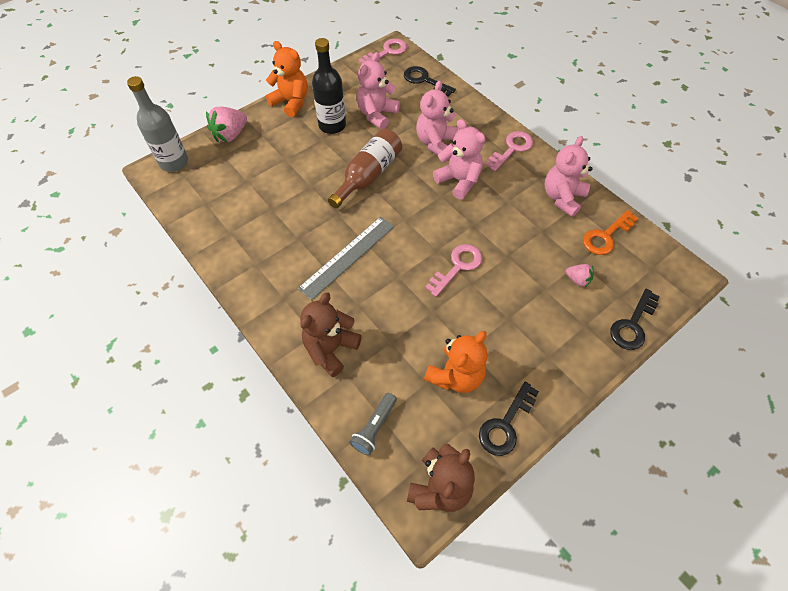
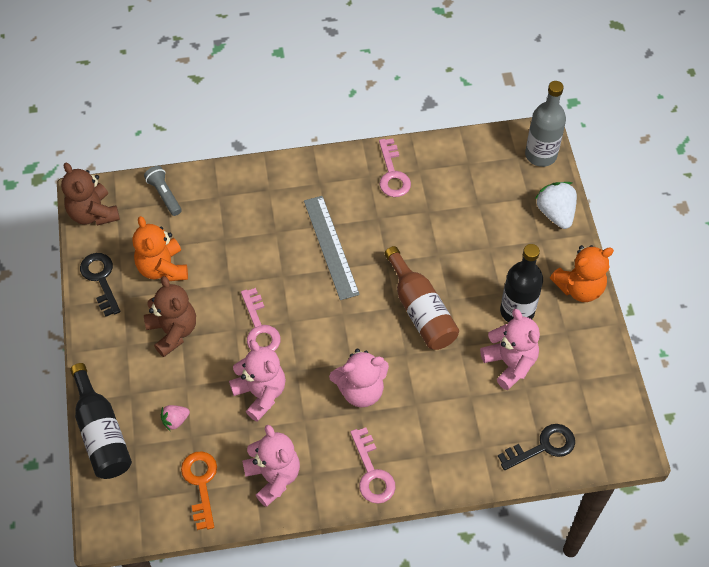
camera: 120 degrees right, 0 degrees up
(230, 135) = (555, 213): pink strawberry -> white strawberry
(331, 349) = (248, 195): brown teddy bear -> brown teddy bear (173, 331)
(387, 52) = (623, 433): pink key -> pink key (392, 174)
(436, 143) = (429, 399): pink teddy bear -> pink teddy bear (260, 393)
(632, 324) = (102, 433): black key -> black bottle

